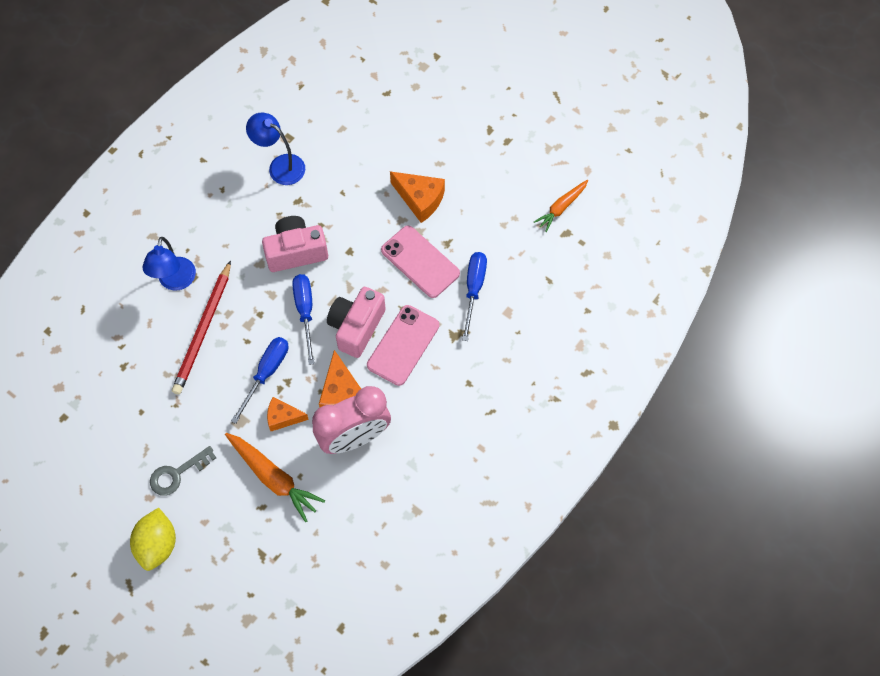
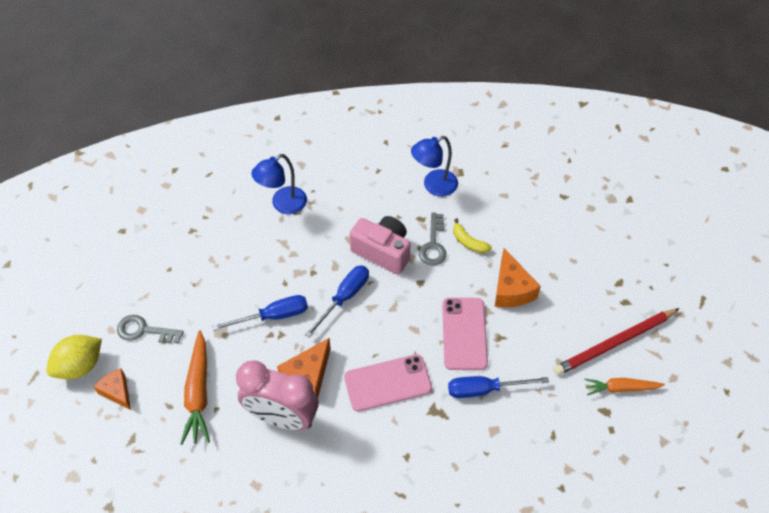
camera: 45 degrees right, 10 degrees down
(203, 330) = (265, 251): red pencil -> red pencil (615, 343)
(280, 166) = (434, 186): blue lamp -> blue lamp turned 105 degrees counterclockwise
(283, 417) = (251, 357): orange cheese -> orange cheese (117, 392)
(328, 213) = (433, 244): none -> grey key
(353, 189) = (468, 242): none -> yellow banana
(356, 327) = (368, 339): pink camera -> none
(474, 289) = (484, 389): blue screwdriver -> blue screwdriver turned 150 degrees counterclockwise

